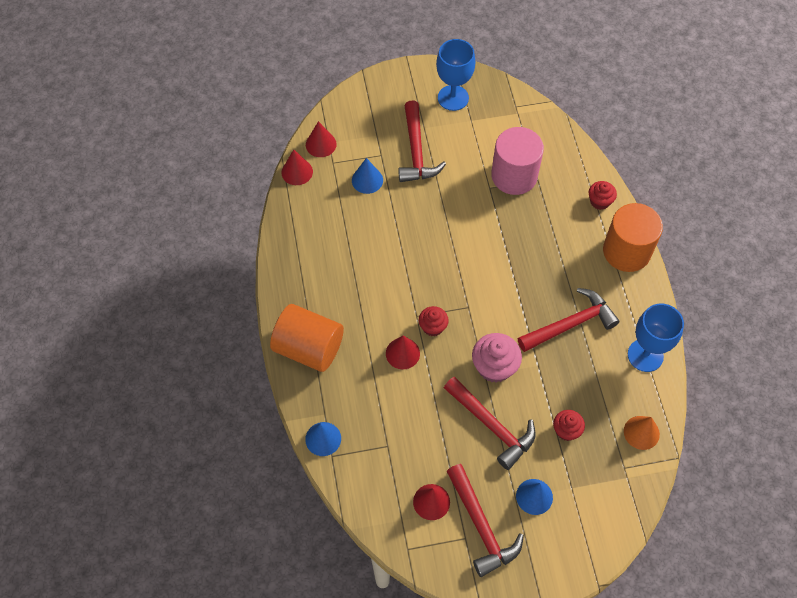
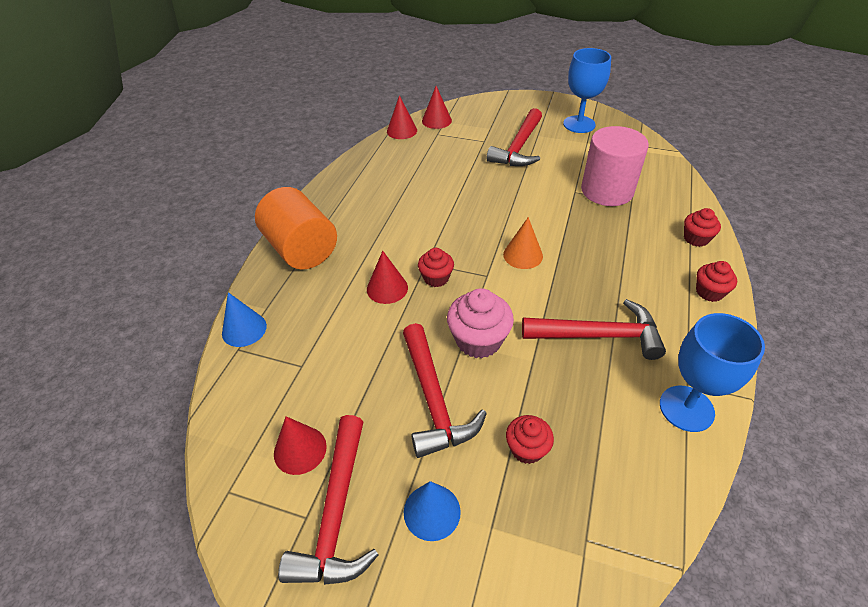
camera: 30 degrees right, 15 degrees down
(367, 180) = (458, 152): blue cone -> none
(626, 251) = (709, 292): orange cylinder -> red cupcake
(641, 432) = (636, 503): orange cone -> orange cone (523, 255)

